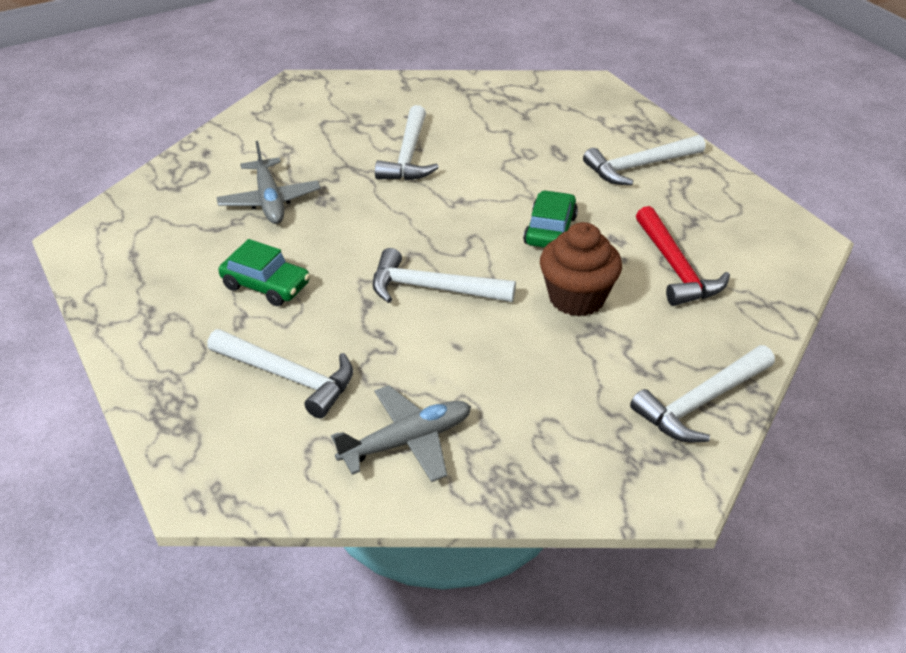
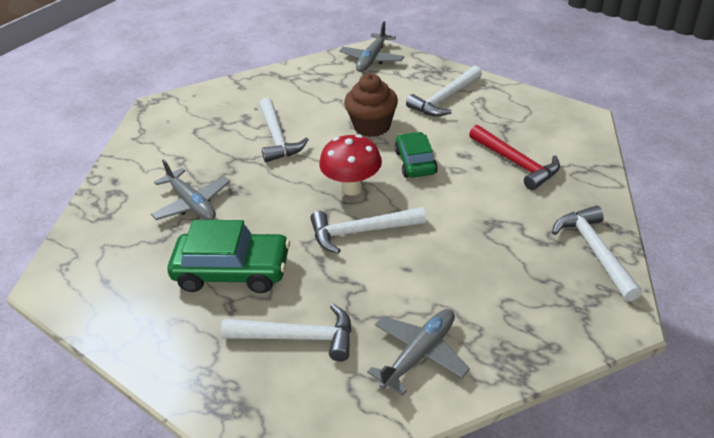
camera: 20 degrees left, 0 degrees up
(266, 285) = (233, 271): green car -> green car, size x1.58
(455, 237) = (352, 188): none -> red mushroom
(576, 298) = (466, 205): brown cupcake -> brown cupcake (372, 126)
(581, 95) = (372, 59): none -> grey plane
(701, 402) = (595, 251): white hammer -> white hammer turned 135 degrees clockwise

